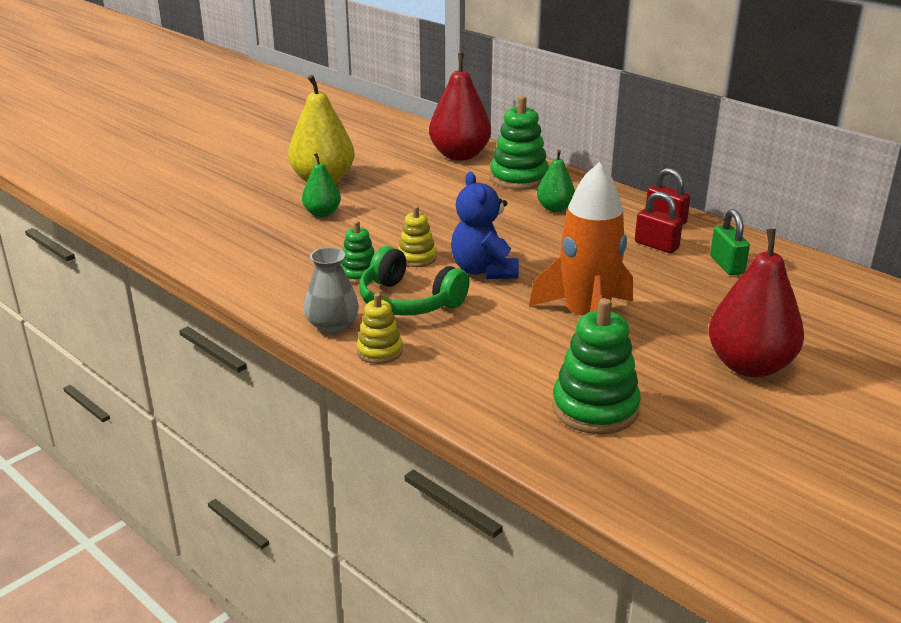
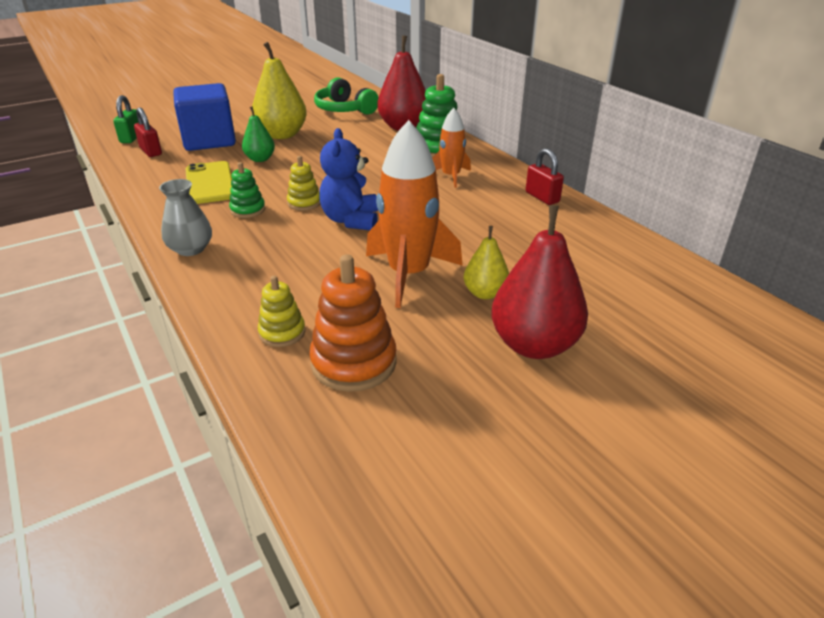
camera: 15 degrees right, 5 degrees up
(239, 197) = (209, 140): none -> blue cube
(287, 249) = (210, 183): none -> yellow phone
(379, 351) = (209, 277): yellow stacking toy -> yellow stacking toy (282, 332)
(408, 301) = (268, 238): green headphones -> green headphones (344, 109)
(555, 208) = (450, 176): green pear -> orange rocket
(595, 408) = (354, 362): green stacking toy -> orange stacking toy
(656, 245) = (519, 218): red padlock -> red padlock (151, 151)
(673, 325) = (485, 293): none -> yellow pear
(727, 265) = (574, 244): green padlock -> green padlock (131, 138)

